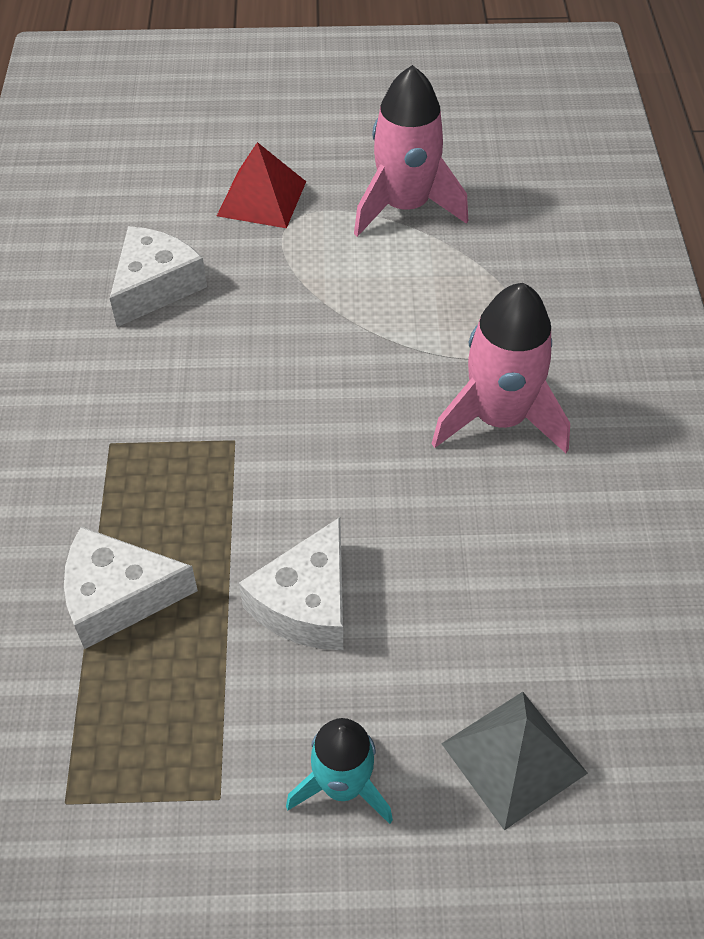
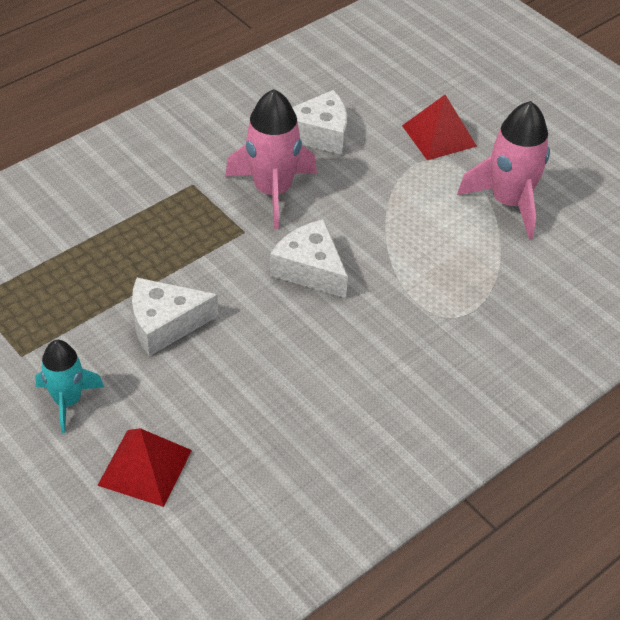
camera: 50 degrees right, 5 degrees down
(119, 597) = (101, 247): white cheese -> white cheese (310, 269)
(499, 418) = (380, 339): pink rocket -> pink rocket (272, 191)
(513, 758) = (145, 467): grey pyramid -> red pyramid

